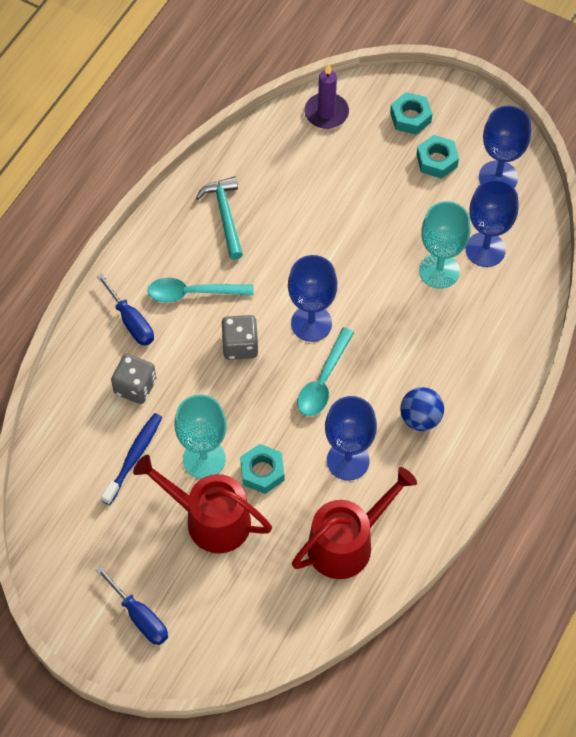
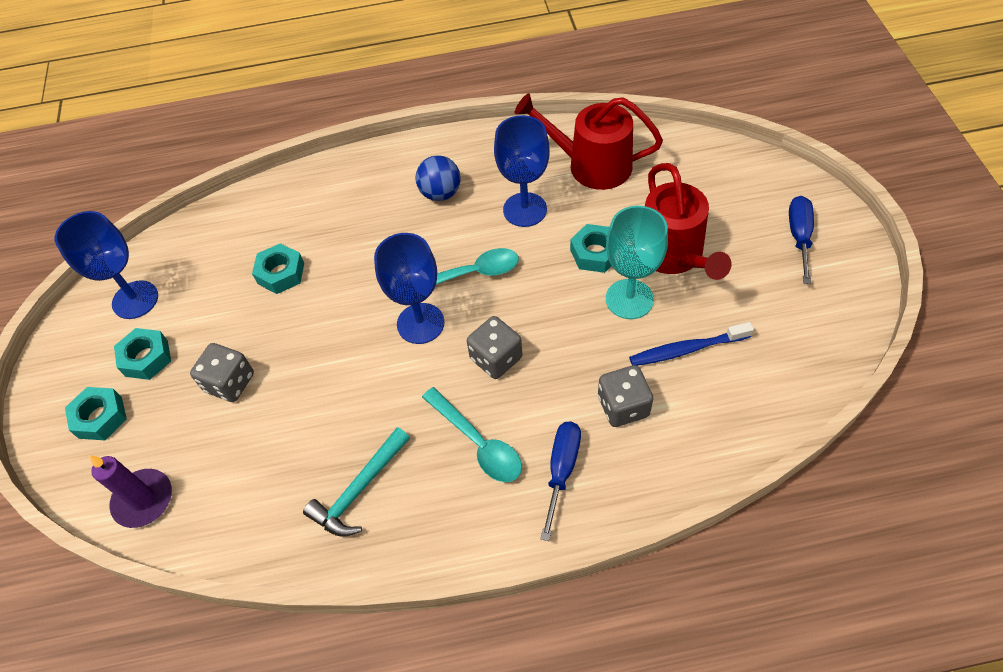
camera: 125 degrees left, 5 degrees down
(370, 194) = (230, 383): none -> grey dice
(439, 271) = (281, 273): turquoise goblet -> turquoise nut
(485, 249) = (230, 258): blue goblet -> none

